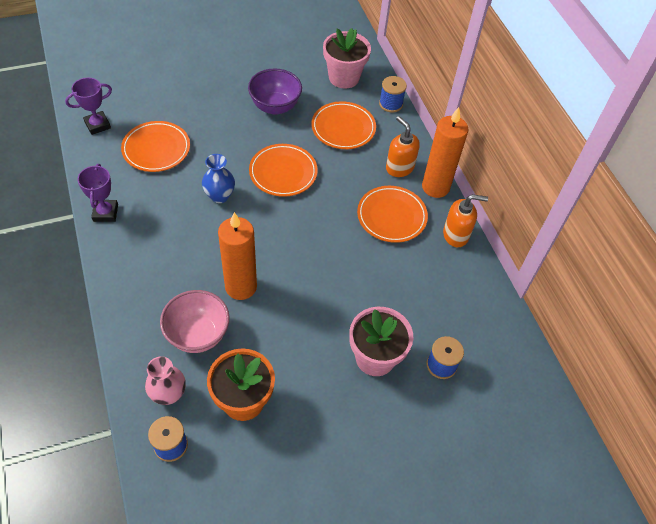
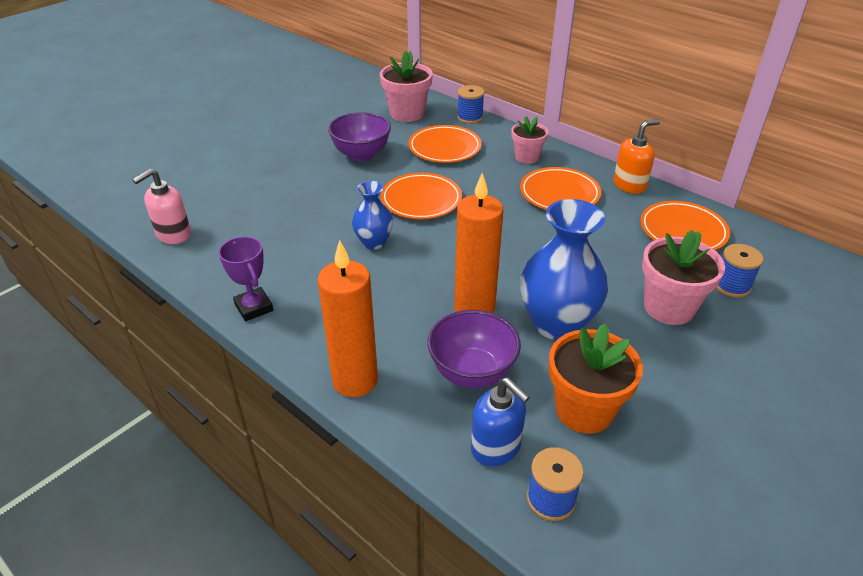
camera: 25 degrees left, 15 degrees down
(97, 125) = (173, 234): purple trophy -> pink soap dispenser
(156, 149) = (264, 230): orange plate -> orange plate (683, 231)
(168, 394) = (496, 447): pink vase -> blue soap dispenser
(198, 335) = (472, 373): pink bowl -> purple bowl
(284, 328) = (556, 324): none -> blue vase
(399, 167) = (527, 157): orange soap dispenser -> pink flower pot
(435, 187) = (573, 159): orange candle -> orange candle (355, 380)

